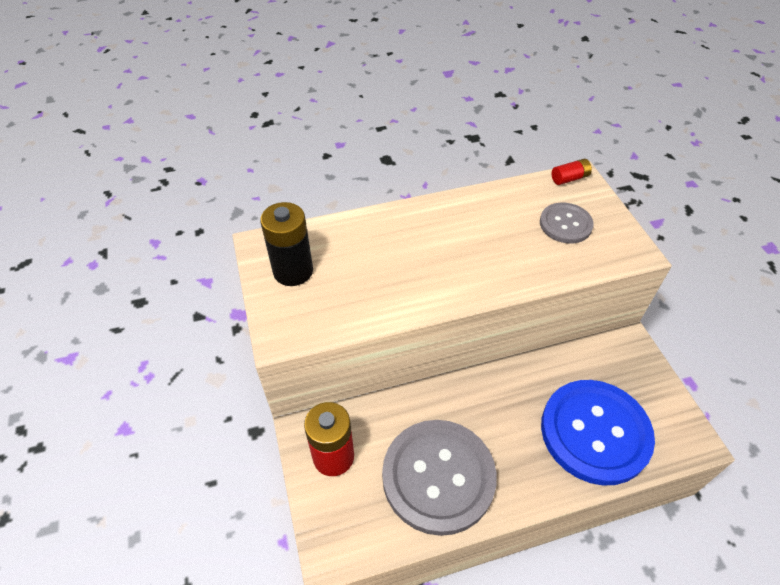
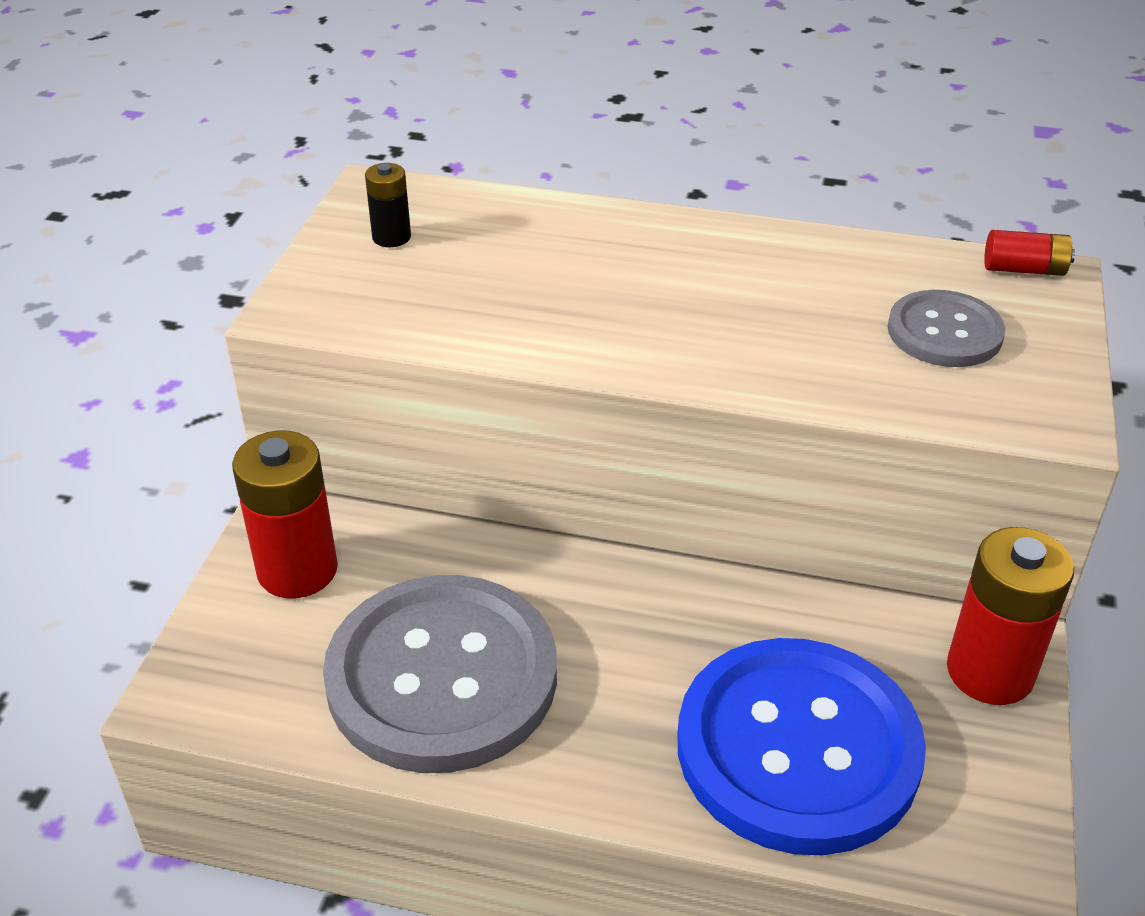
camera: 30 degrees right, 10 degrees down
(293, 271) = (391, 237): black battery -> black battery, size x0.52
(633, 360) = (990, 672): none -> red battery

